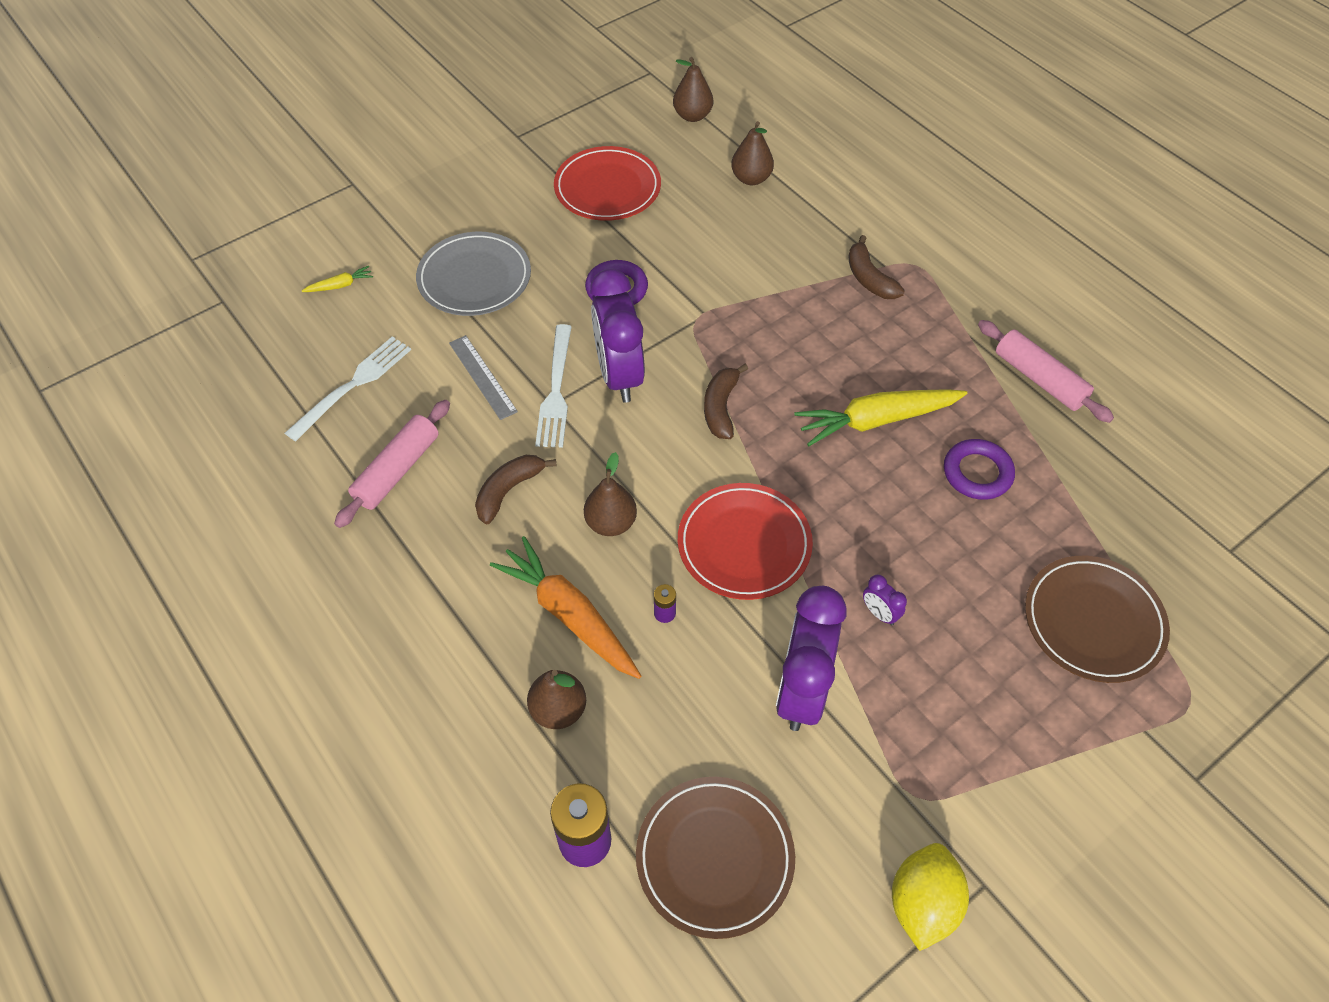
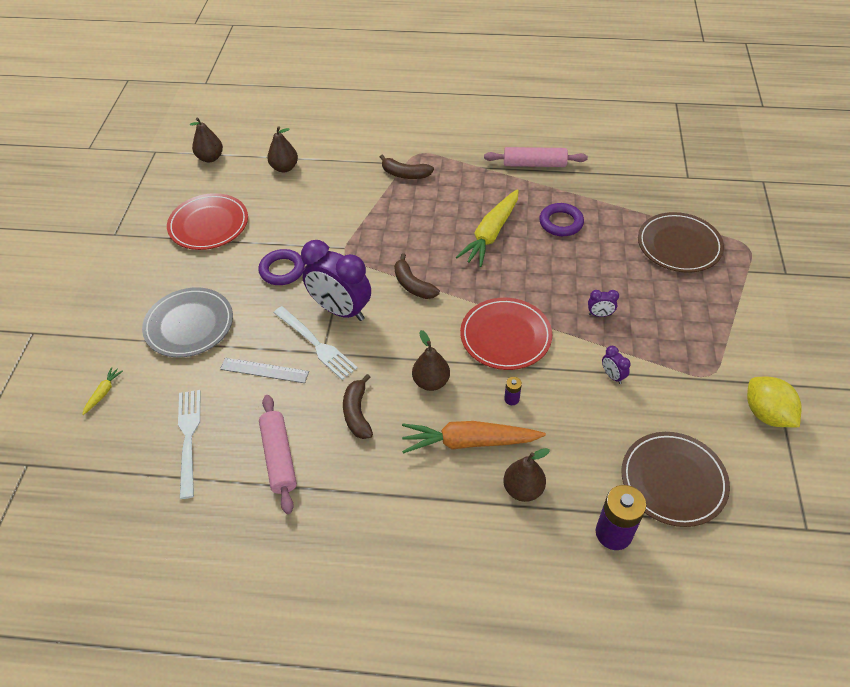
camera: 45 degrees left, 5 degrees down
(801, 690) = (612, 376): purple clock -> purple clock, size x0.41

